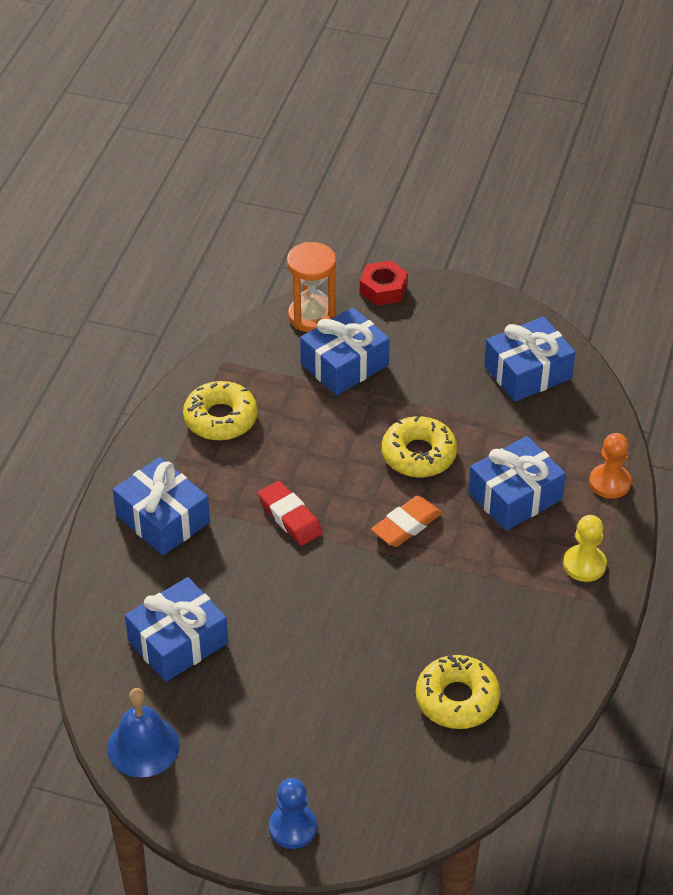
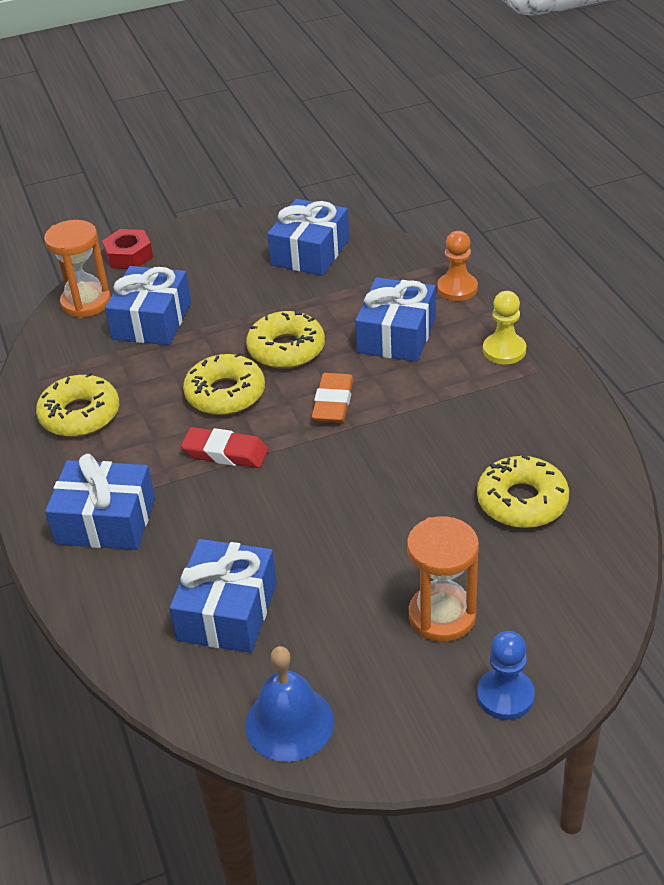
camera: 35 degrees left, 5 degrees down
(310, 744) = (442, 616): none -> orange hourglass
(336, 466) = (225, 394): none -> yellow donut

